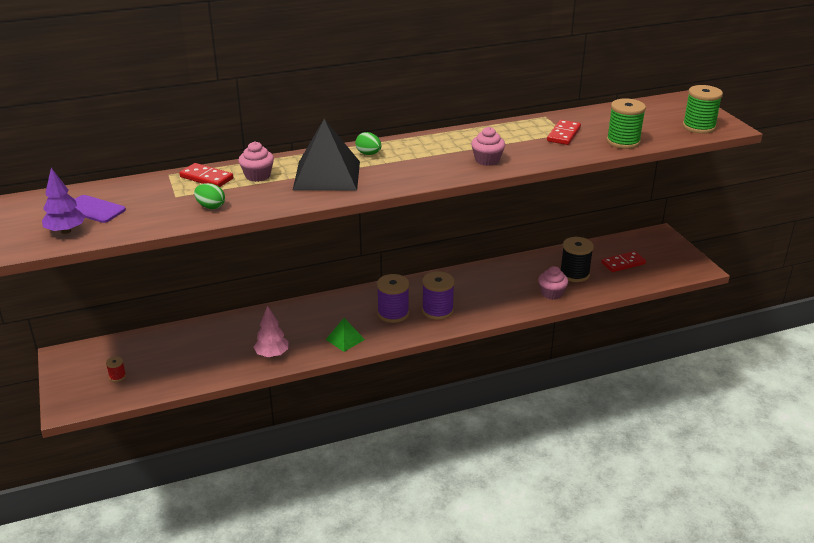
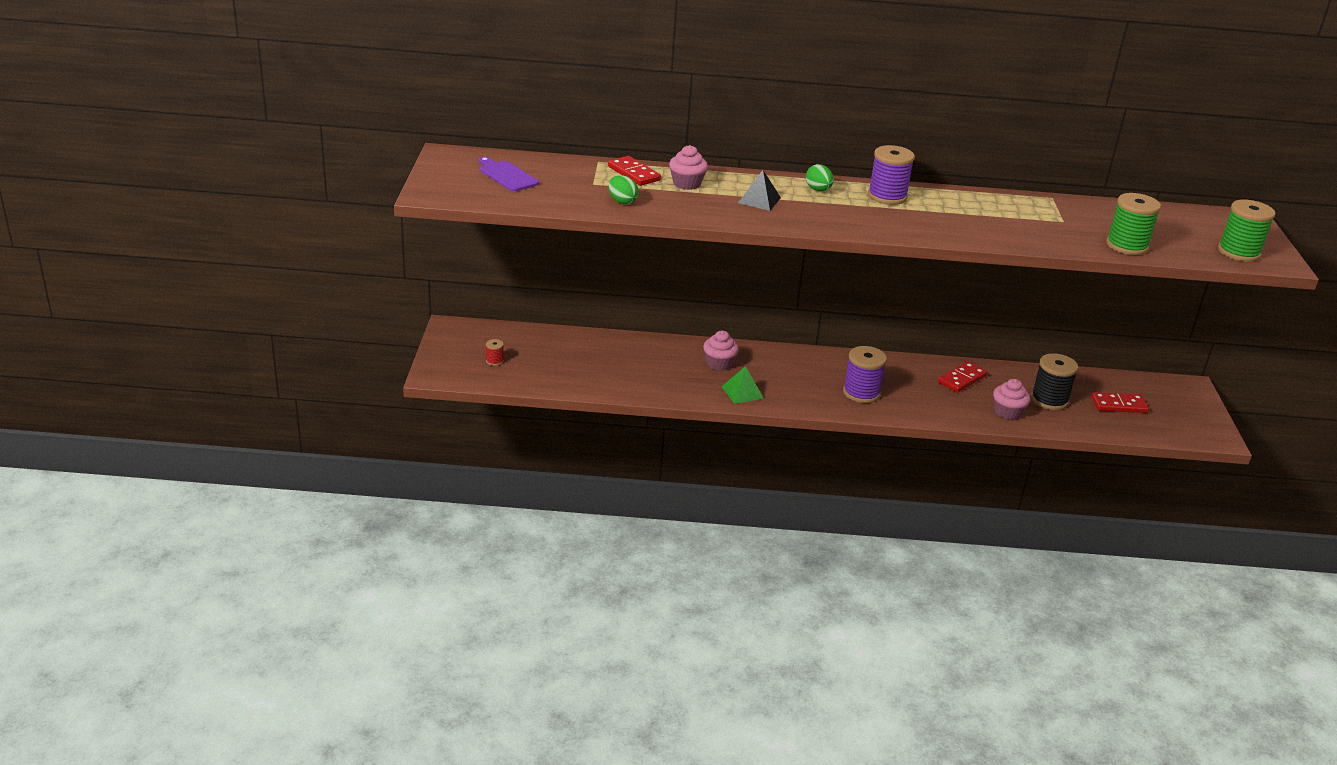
camera: 20 degrees right, 0 degrees up
(66, 231) = (473, 190): purple tree -> none
(272, 354) = (658, 385): pink tree -> none
(327, 175) = (759, 200): black pyramid -> black pyramid, size x0.49
(393, 313) = (809, 382): purple spool -> purple spool (887, 196)
(487, 160) = (947, 227): pink cupcake -> pink cupcake (719, 363)
(563, 134) = (1059, 221): red domino -> red domino (962, 379)

